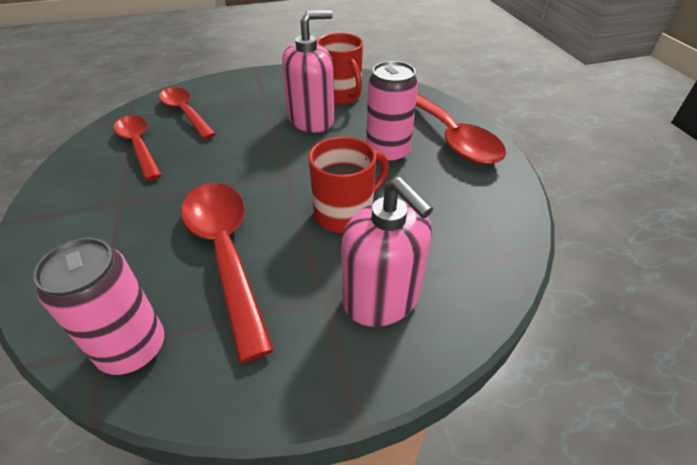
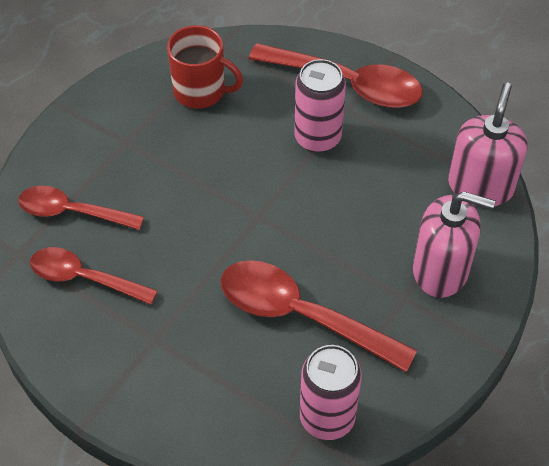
camera: 40 degrees left, 10 degrees up
(311, 120) = (209, 141): pink soap dispenser -> pink soap dispenser (480, 186)
(345, 214) = (348, 222): red mug -> none

